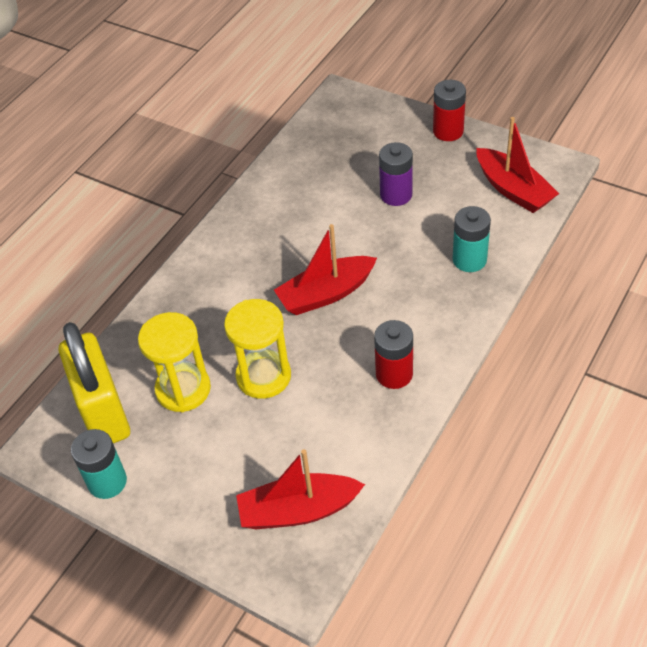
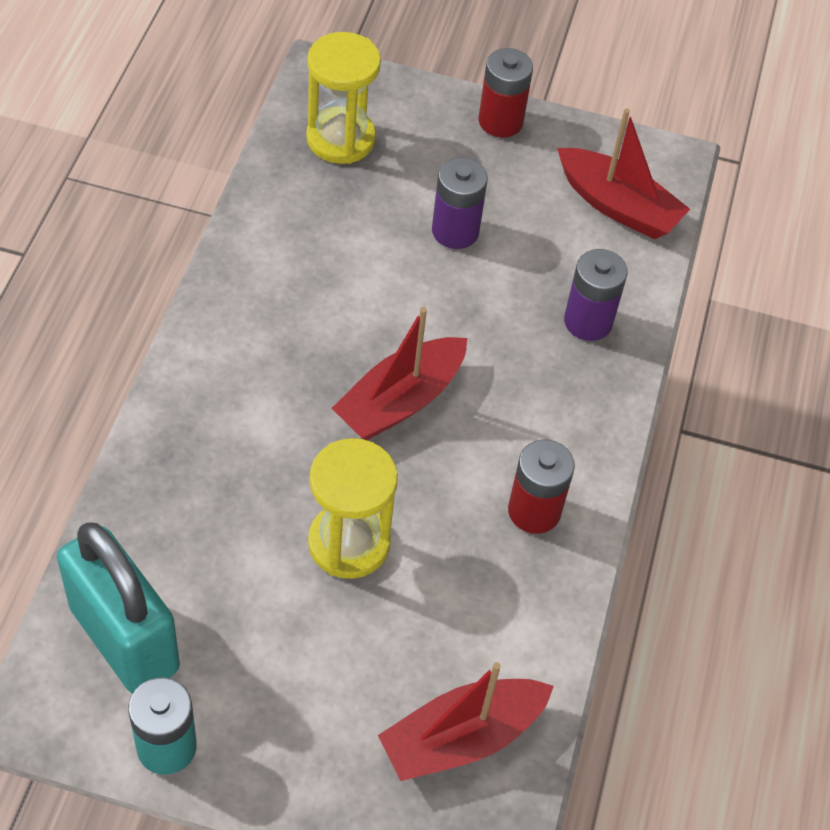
camera: 25 degrees left, 5 degrees up
(104, 413) = (124, 639): yellow padlock -> turquoise padlock
(183, 389) = (235, 582): yellow hourglass -> yellow hourglass (340, 139)
(469, 260) = (588, 321): turquoise battery -> purple battery

